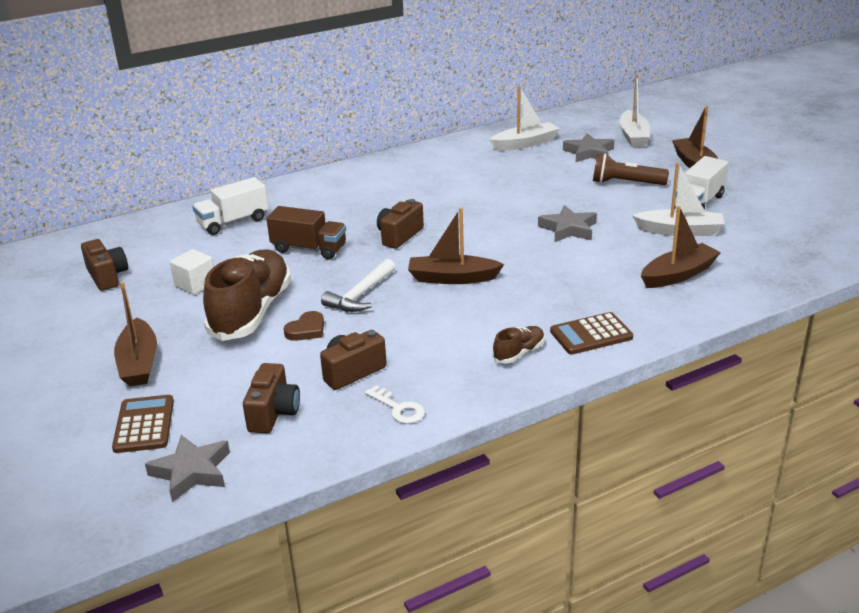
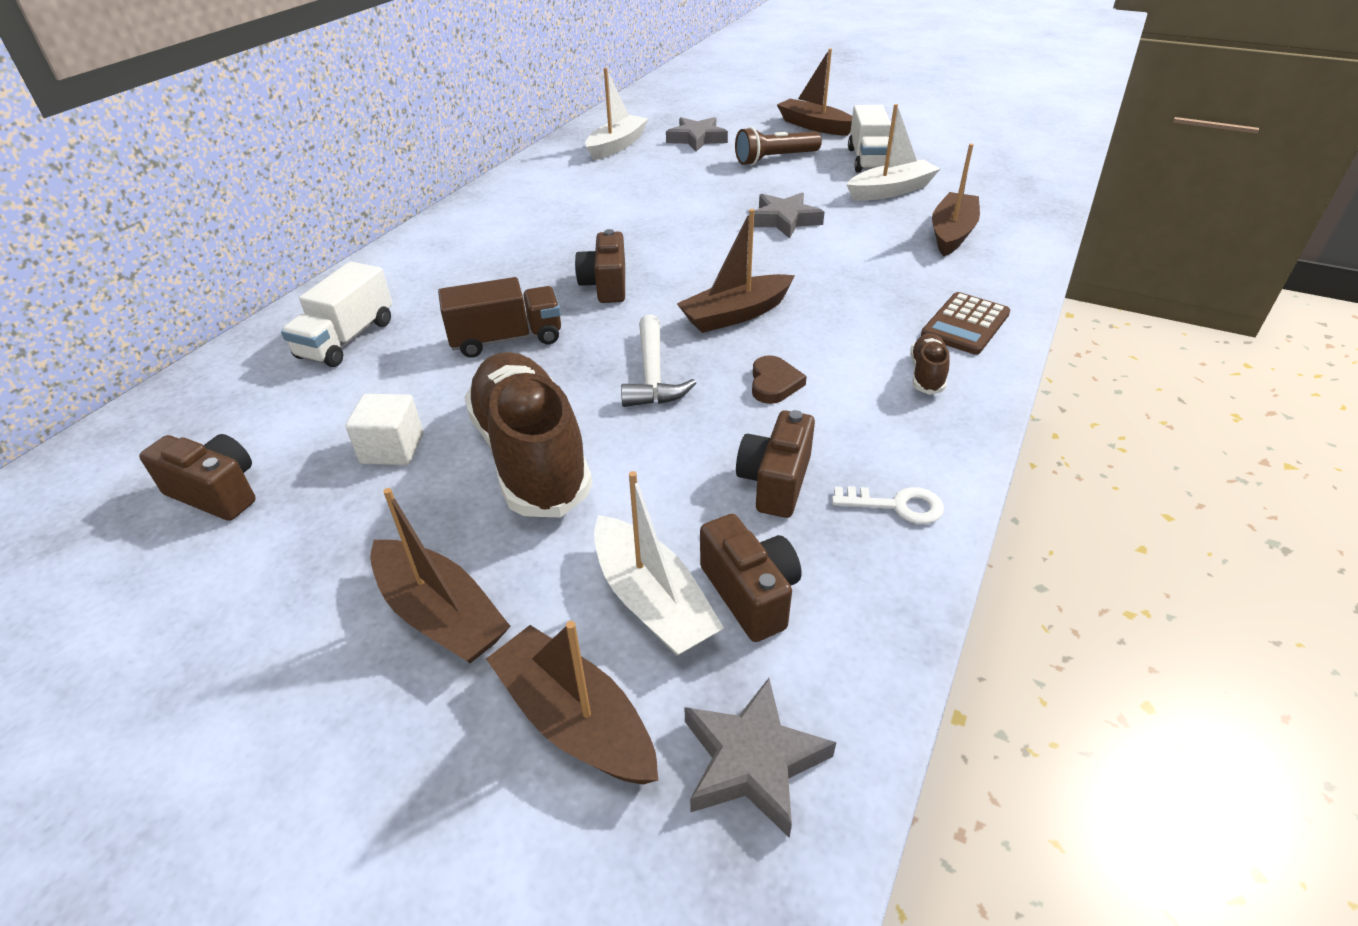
camera: 35 degrees left, 10 degrees up
(144, 425) = (575, 720): brown calculator -> brown boat
(306, 330) = (641, 449): brown heart -> brown heart (774, 383)
(633, 136) = (718, 113): white boat -> white boat (652, 601)

